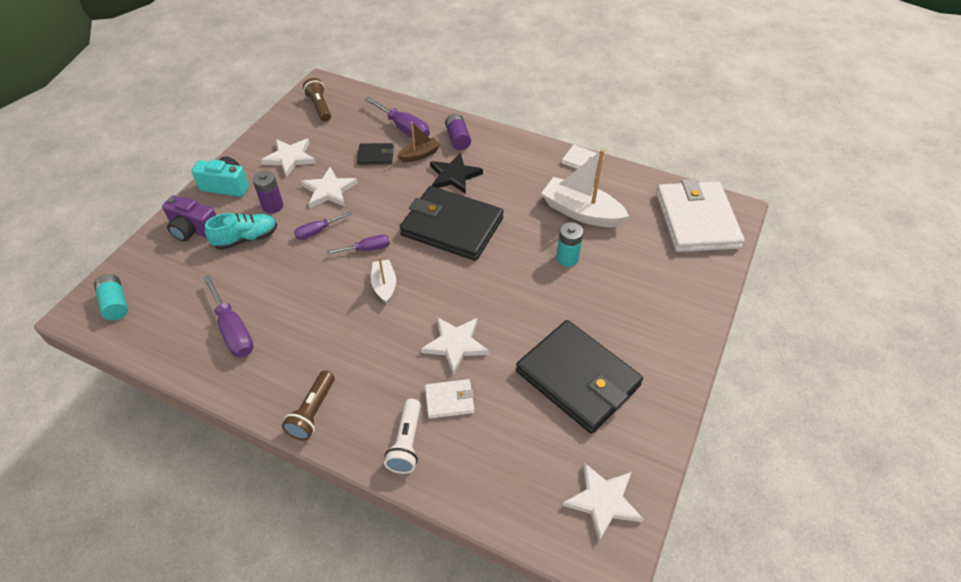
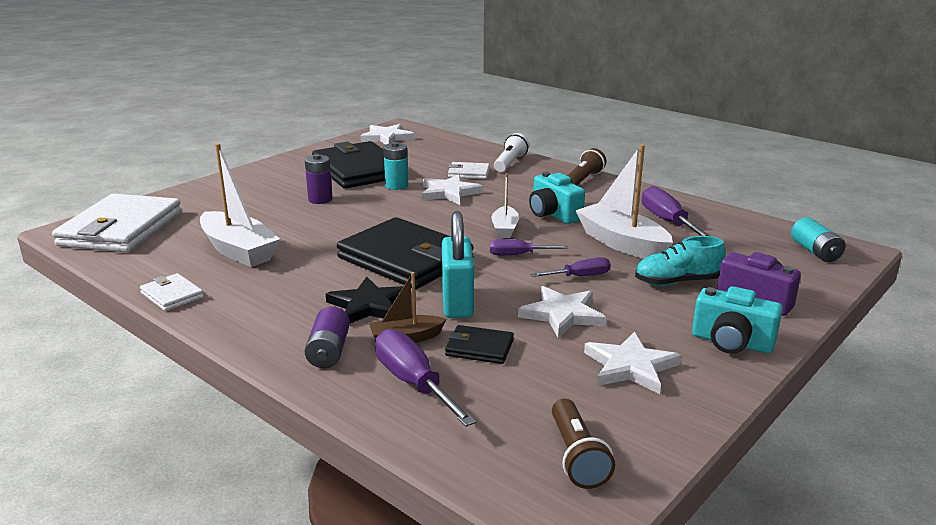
camera: 165 degrees left, 25 degrees down
(272, 206) = (647, 309): purple battery -> purple battery (320, 199)
(281, 283) = (622, 243): none -> white boat
(343, 321) = (553, 214): none -> turquoise camera
(399, 188) = (457, 303): none -> turquoise padlock
(567, 258) = (296, 222): turquoise battery -> turquoise battery (396, 186)

